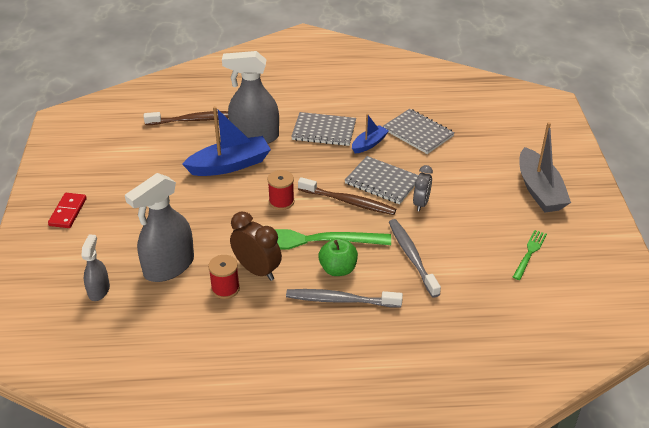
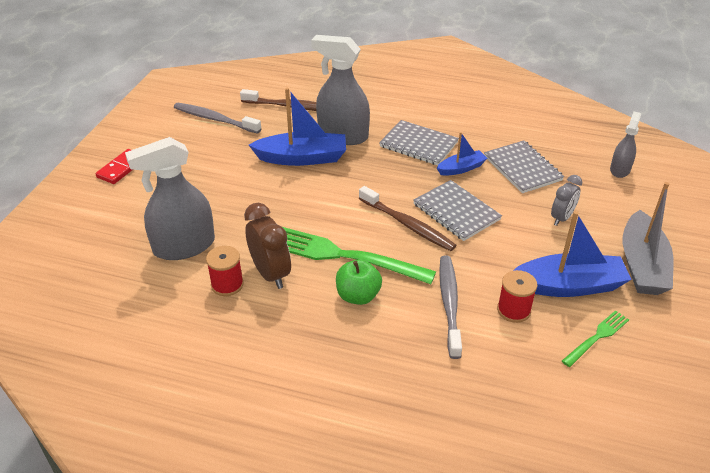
camera: 20 degrees right, 0 degrees up
(99, 290) = (103, 253): grey spray bottle -> grey spray bottle (619, 170)
(281, 201) = (335, 207): red spool -> red spool (513, 310)
(340, 300) = (343, 332): grey toothbrush -> grey toothbrush (215, 119)
(421, 203) = (489, 246): grey clock -> grey clock (561, 218)
(493, 220) = (568, 286): none -> blue boat

